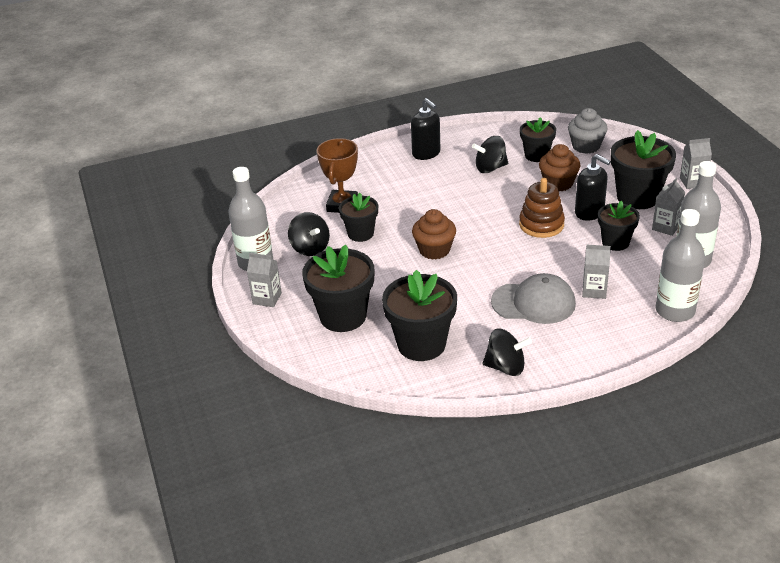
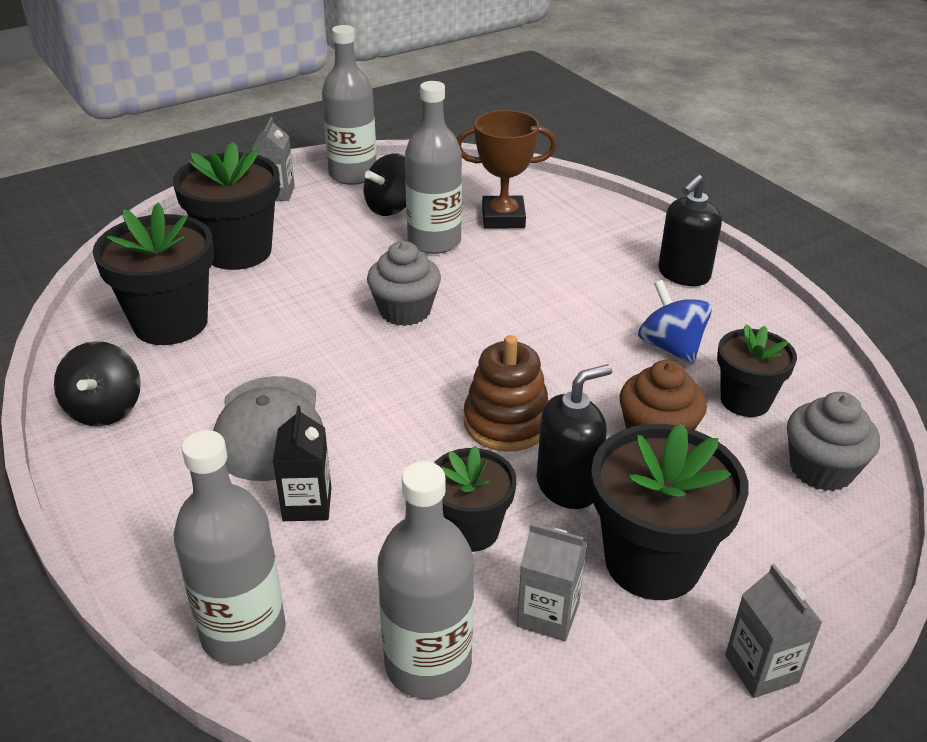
camera: 75 degrees right, 0 degrees up
(360, 234) = (434, 241): black flower pot -> grey bottle
(434, 250) = (405, 311): brown cupcake -> grey cupcake
(490, 168) = (671, 347): black spinning top -> blue spinning top
(589, 212) = (567, 486): black soap dispenser -> black soap dispenser turned 150 degrees counterclockwise
(594, 290) = (307, 504): grey carton -> black carton

